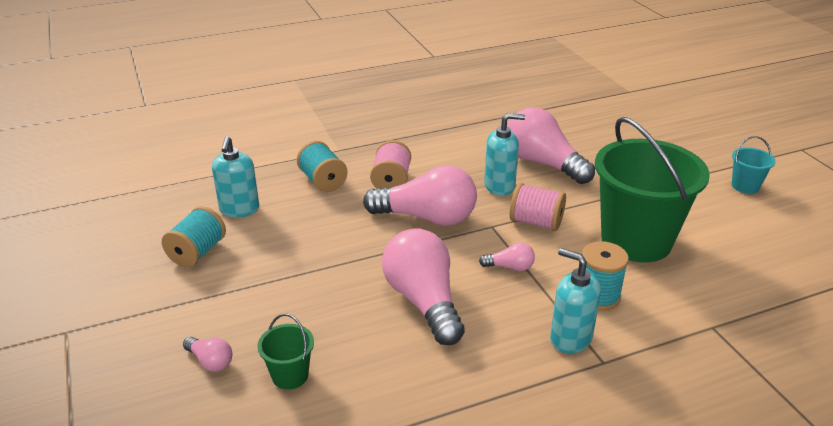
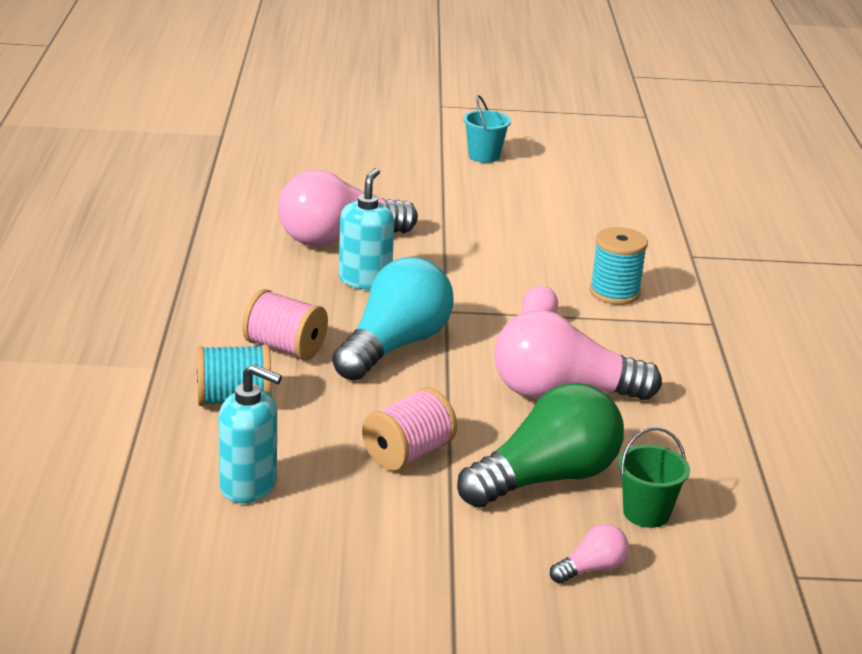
camera: 70 degrees left, 5 degrees down
(197, 252) = (336, 543): turquoise spool -> none
(308, 318) = (546, 478): none -> green light bulb
(427, 217) = (394, 346): pink light bulb -> turquoise light bulb
(536, 222) = (460, 282): pink spool -> pink spool (408, 454)
(570, 338) = (671, 328): turquoise soap dispenser -> none
(636, 240) = (536, 242): green bucket -> none

